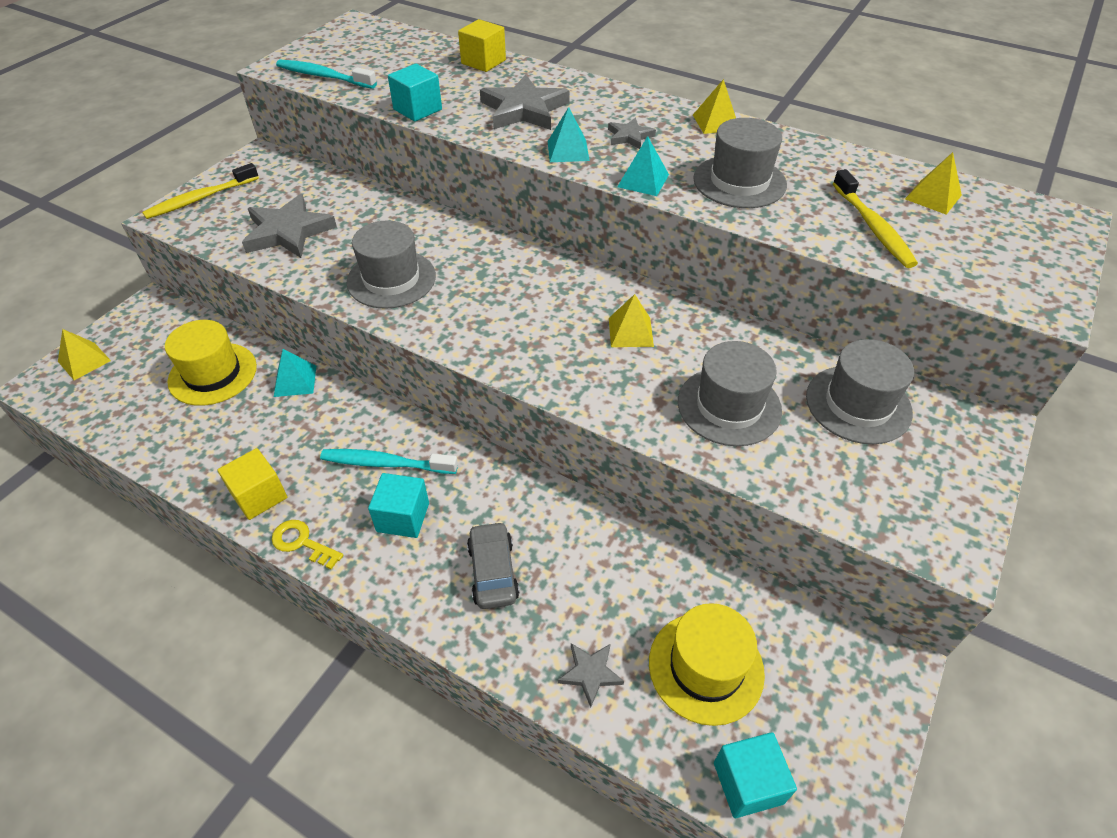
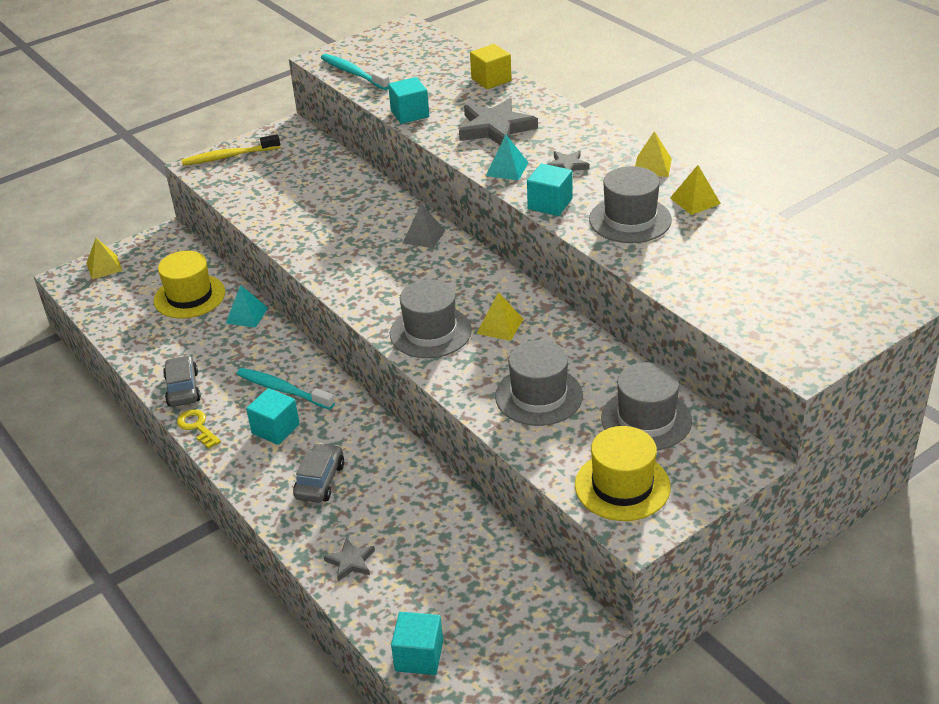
camera: 25 degrees right, 10 degrees down
(259, 496) = (183, 389): yellow cube -> grey car
(288, 231) = (281, 195): grey star -> none
(391, 279) = (338, 247): grey hat -> grey hat (430, 332)
(481, 247) = (424, 236): none -> grey pyramid
(643, 180) = (550, 204): turquoise pyramid -> turquoise cube
(706, 667) = (436, 583): yellow hat -> yellow hat (622, 486)
(872, 227) = (712, 277): yellow toothbrush -> none
(933, 197) = (790, 263): yellow pyramid -> yellow pyramid (695, 201)

